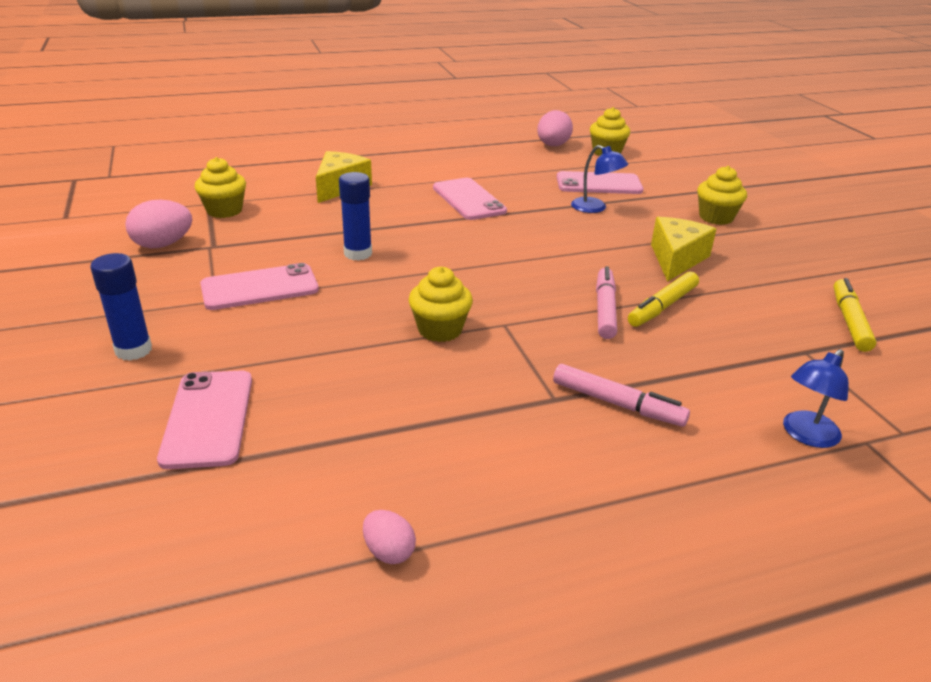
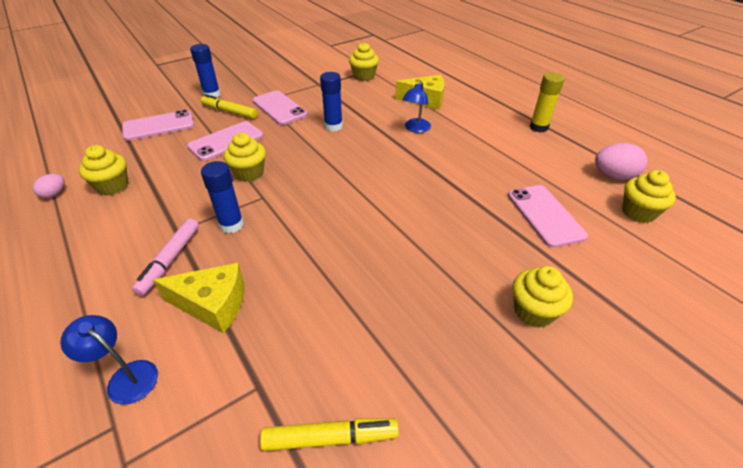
camera: 75 degrees right, 10 degrees up
(163, 245) = (314, 73): pink egg -> none
(402, 470) = (113, 186): none -> yellow cupcake
(452, 150) = (538, 127): none -> yellow glue stick
(468, 199) = (447, 151): pink phone -> pink phone (226, 141)
(557, 352) = (231, 225): none -> blue glue stick
(595, 208) = (485, 218): blue lamp -> blue lamp (415, 129)
(605, 309) = (297, 242): pink marker -> none
(662, 307) = (312, 276): yellow marker -> yellow marker (229, 112)
(676, 259) = (409, 281): yellow cheese -> yellow cheese (213, 305)

